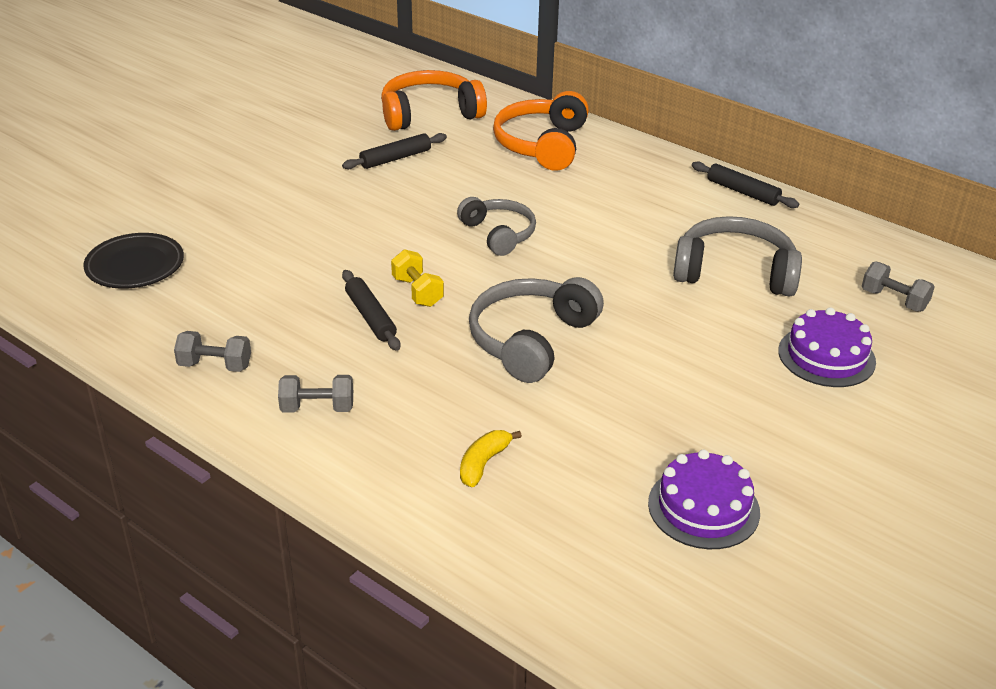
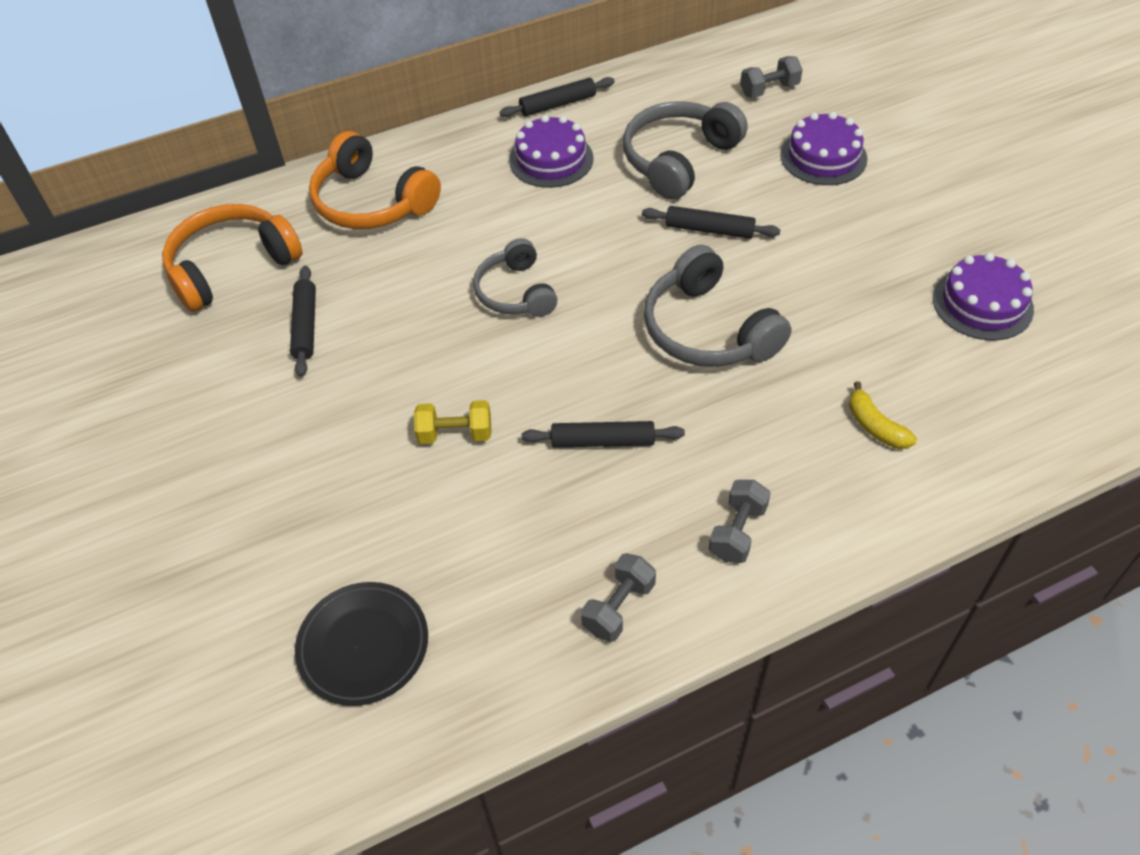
camera: 60 degrees left, 15 degrees up
(417, 292) = (580, 389): yellow dumbbell -> yellow dumbbell (455, 434)
(429, 114) = (232, 267): orange headphones -> orange headphones turned 45 degrees clockwise
(498, 234) = (516, 292): grey headphones -> grey headphones turned 105 degrees counterclockwise
(657, 311) = (709, 229): none -> black rolling pin
(668, 208) = (551, 159): none -> purple cake

